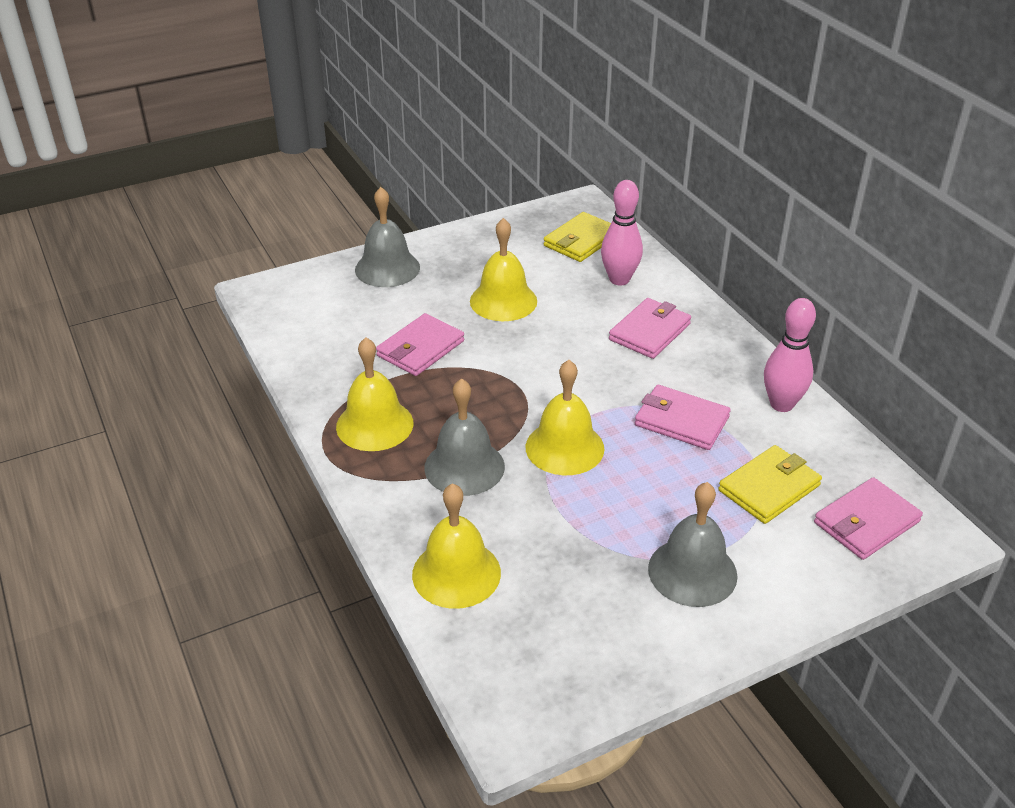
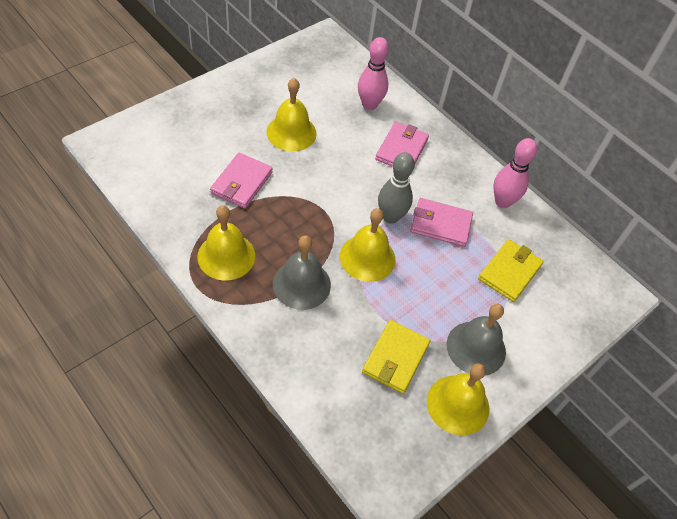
camera: 20 degrees left, 15 degrees up
(387, 268) = (196, 110): grey bell -> none
(456, 573) = (319, 375): yellow bell -> yellow bell (458, 404)
(581, 241) = (334, 71): yellow wallet -> yellow wallet (395, 358)
(611, 405) = (390, 217): none -> grey bowling pin
(866, 522) = (575, 291): pink wallet -> none

